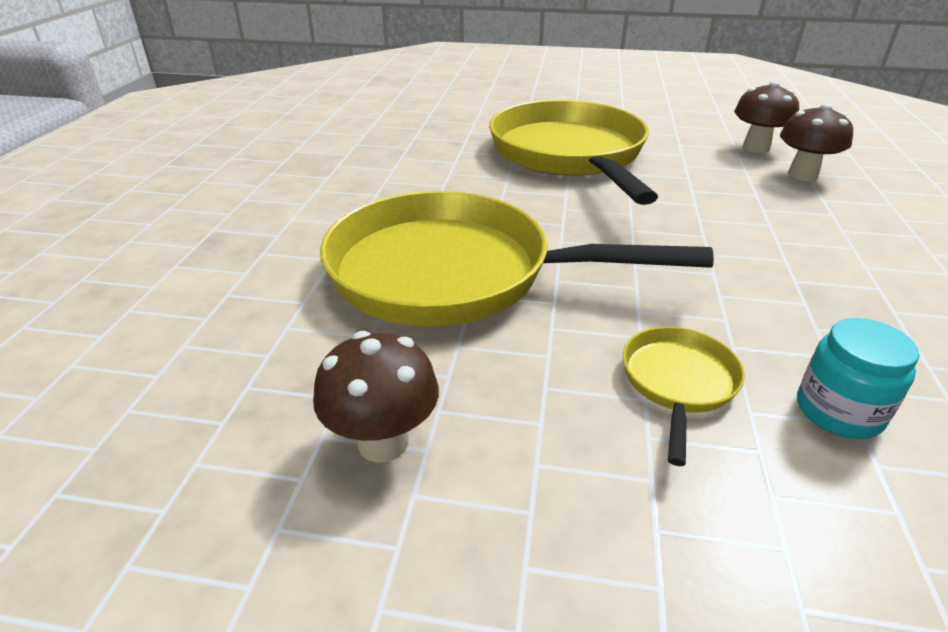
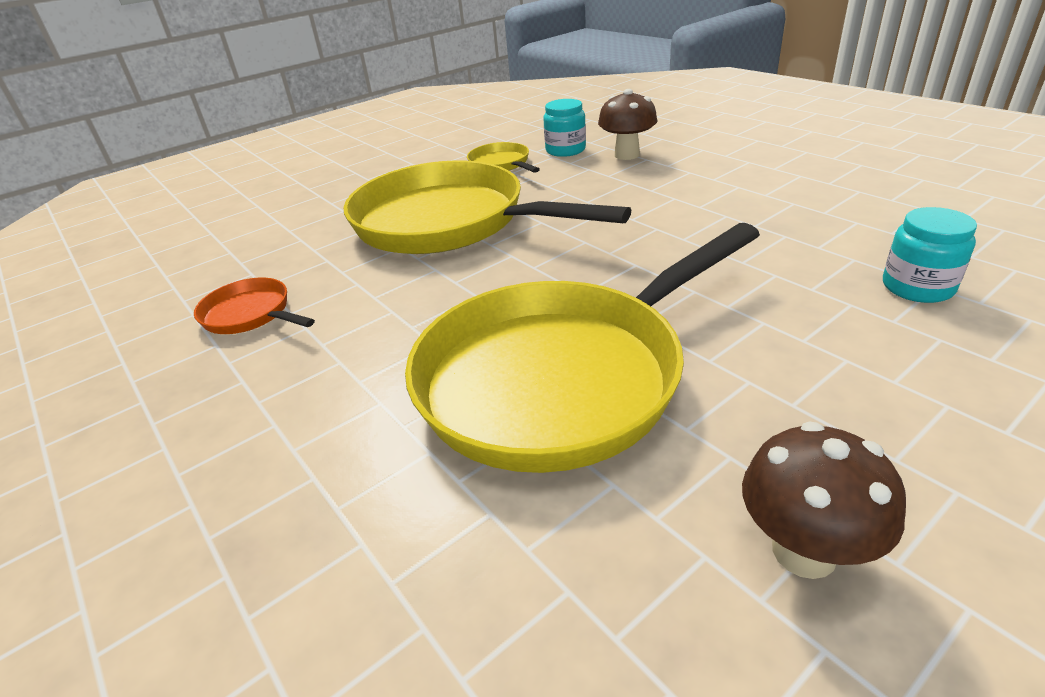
camera: 45 degrees left, 0 degrees up
(383, 148) = (250, 314): none -> orange pan
(678, 383) = (839, 335): yellow pan -> yellow pan (501, 164)
(756, 148) = (565, 150): brown mushroom -> turquoise jar

